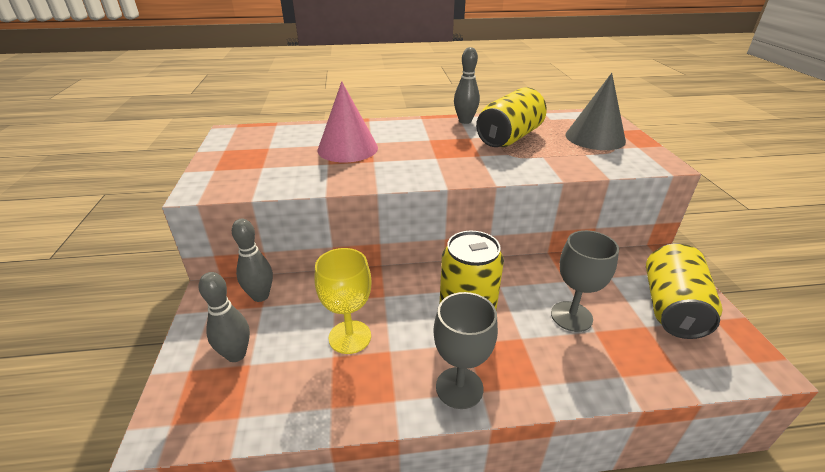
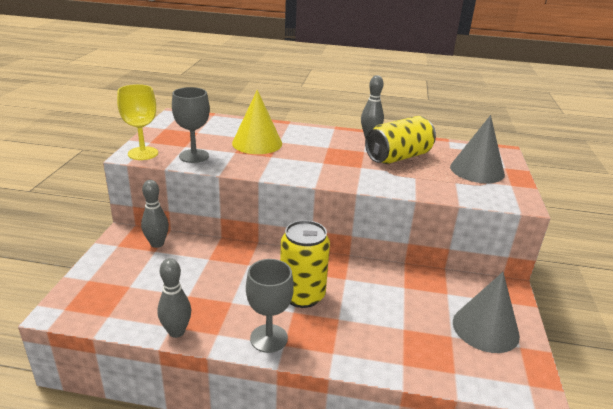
camera: 15 degrees right, 5 degrees down
(236, 354) = (123, 278): grey bowling pin -> grey bowling pin (176, 332)
(347, 148) = (257, 143): pink cone -> yellow cone
(350, 337) = (207, 286): yellow goblet -> yellow goblet (143, 153)
(571, 316) = (390, 314): grey goblet -> grey goblet (194, 156)
(671, 307) = (485, 328): yellow can -> grey cone

